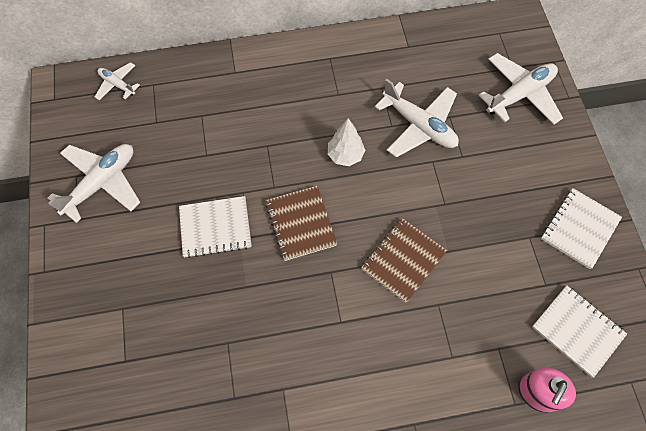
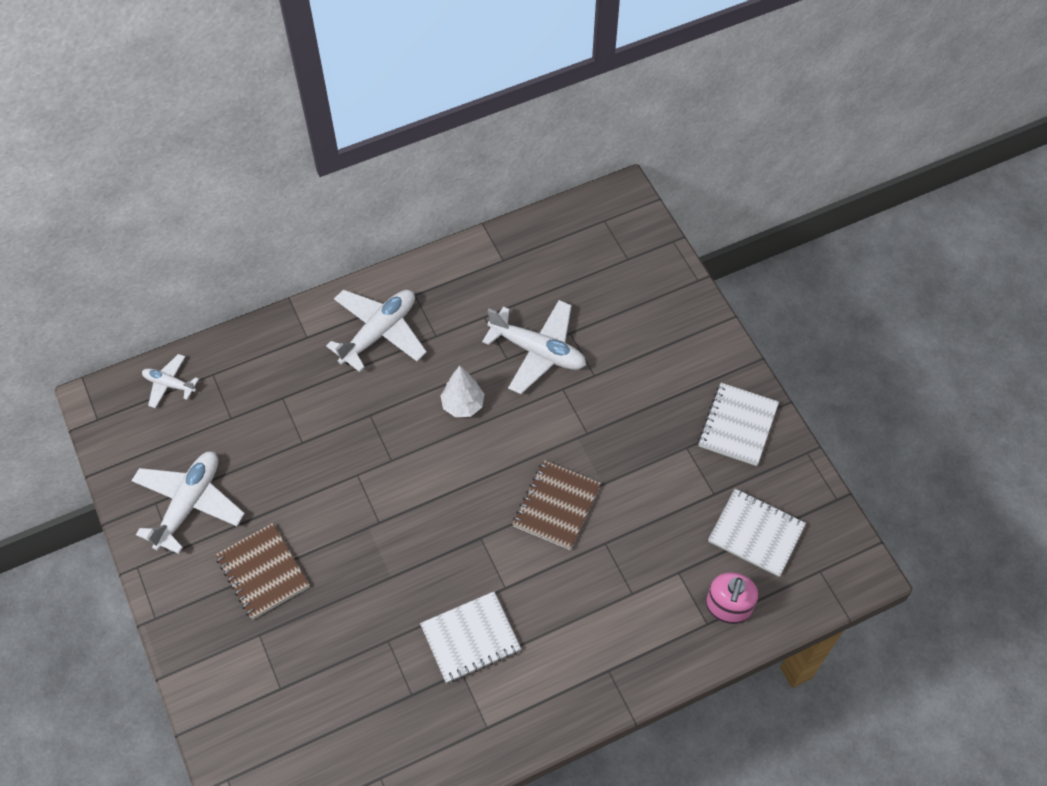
camera: 15 degrees left, 5 degrees down
(215, 228) = (338, 521): white notebook -> white notebook (470, 638)
(300, 224) = (433, 494): brown notebook -> brown notebook (263, 572)
(520, 94) = (643, 289): white plane -> white plane (379, 332)

